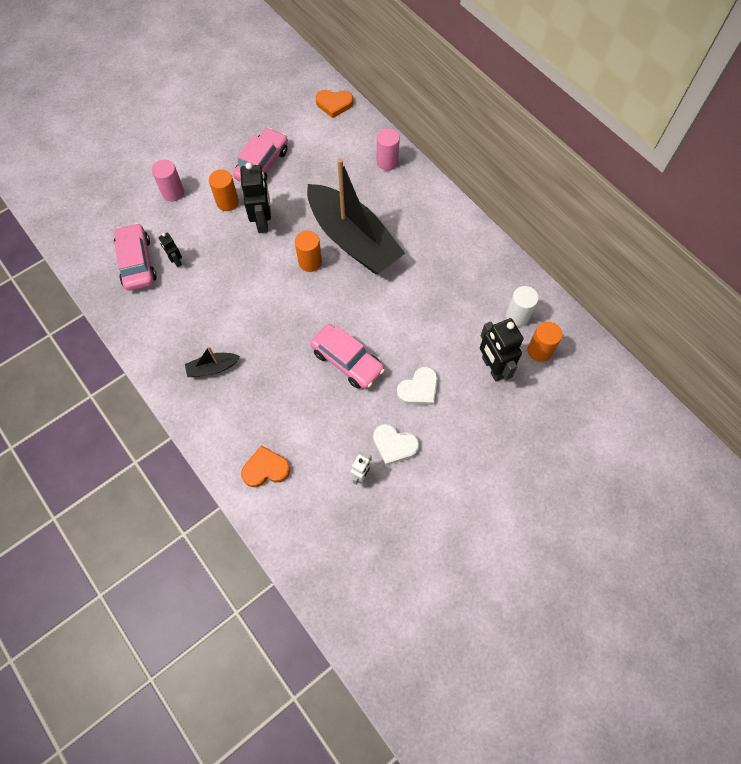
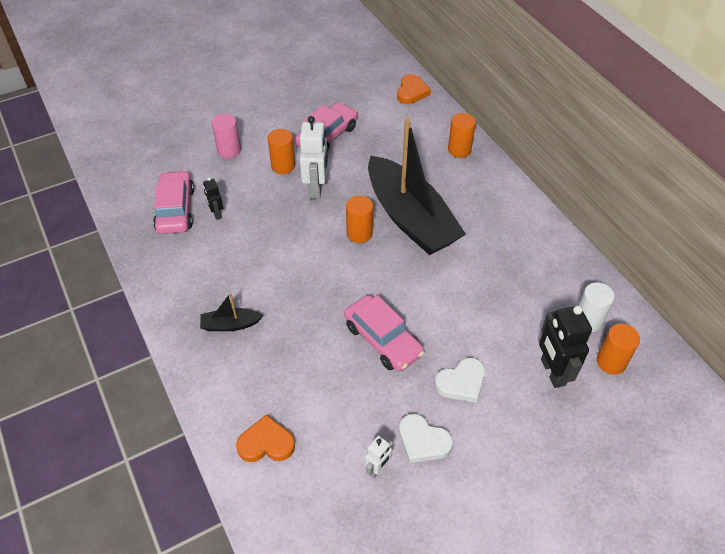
camera: 10 degrees right, 15 degrees down
(263, 222) = (316, 188): black robot -> white robot
(334, 104) = (411, 92): orange heart -> orange heart turned 90 degrees counterclockwise
(387, 162) = (459, 150): pink cylinder -> orange cylinder

